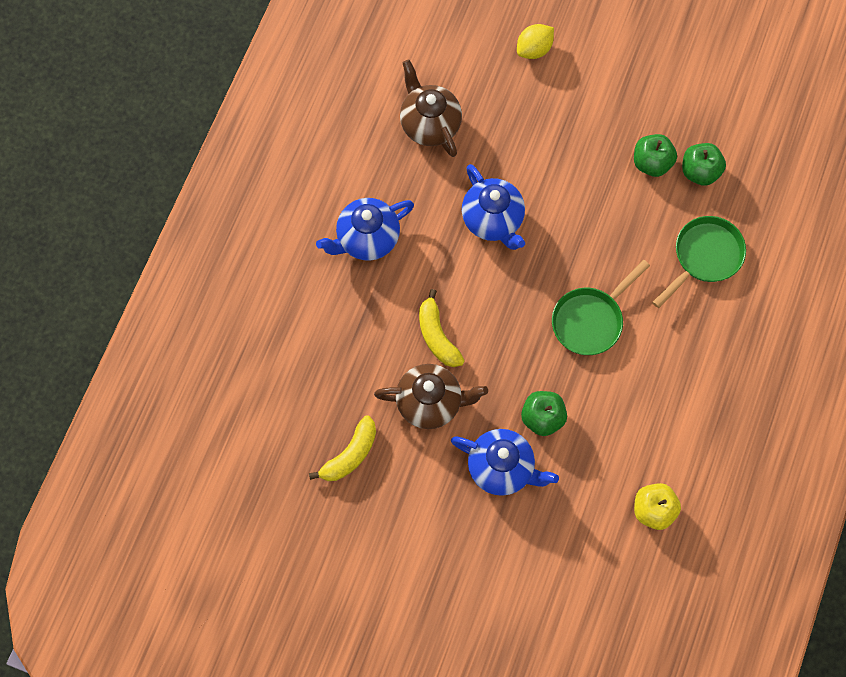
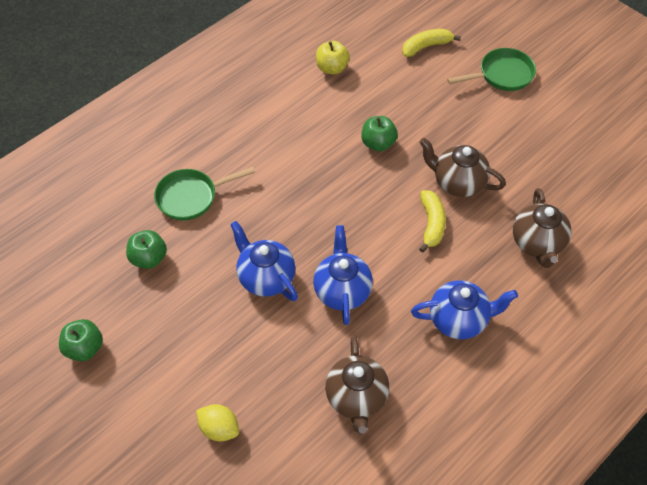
camera: 155 degrees left, 15 degrees down
(317, 360) = (537, 244): none -> brown teapot
(350, 455) = (534, 173): yellow banana -> yellow banana (426, 46)
(502, 468) = (423, 125): blue teapot -> blue teapot (265, 278)
(534, 49) = (219, 428): yellow lemon -> yellow lemon turned 45 degrees clockwise
(590, 320) = (306, 189): green pan -> green pan (502, 75)
(652, 163) = (182, 281): green apple -> green apple (85, 348)

